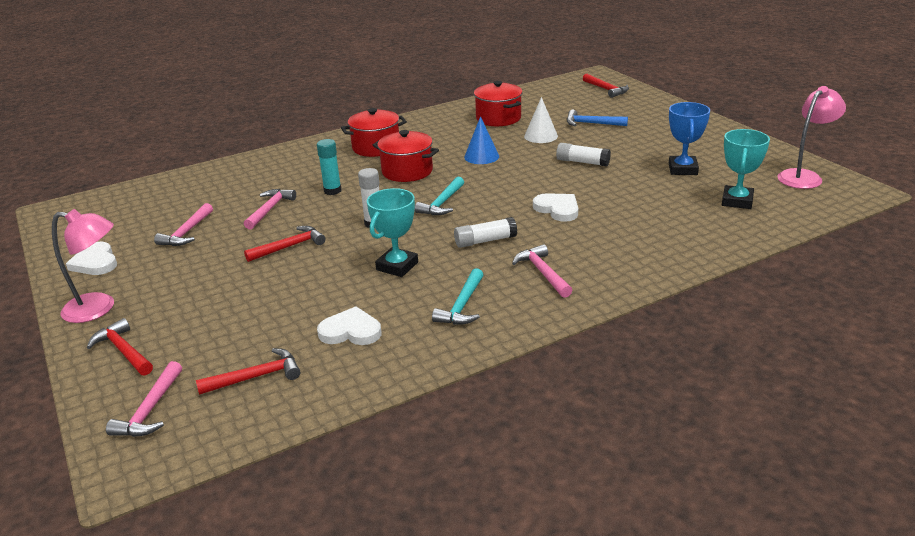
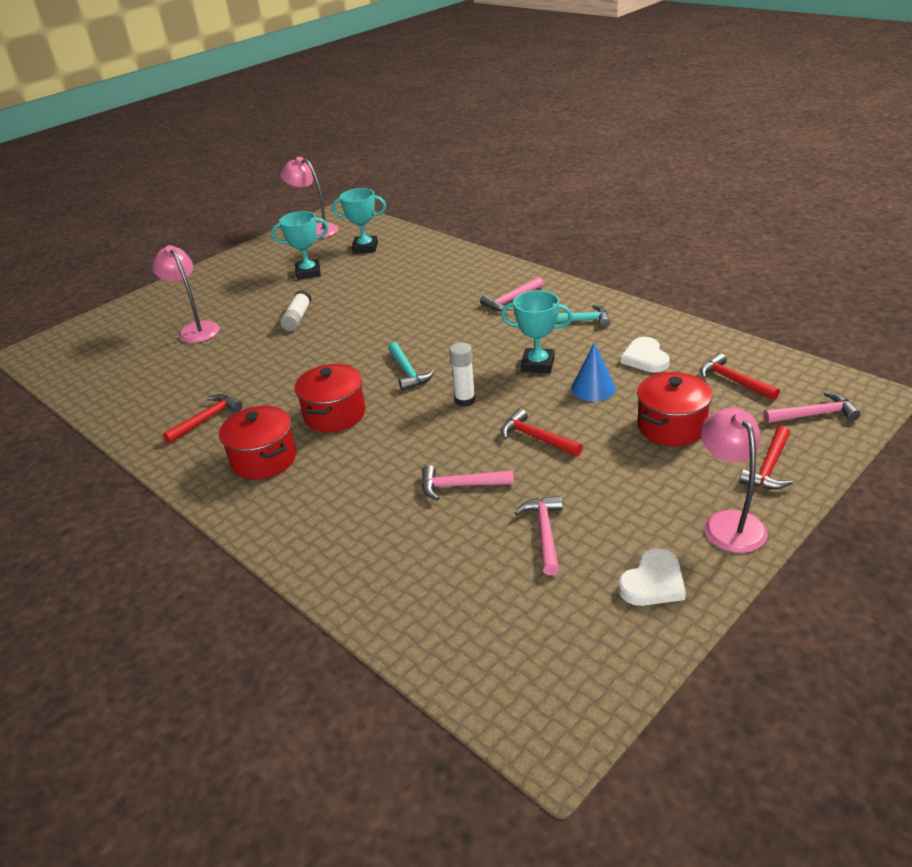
camera: 105 degrees left, 5 degrees up
(187, 232) = (544, 533): pink hammer -> pink hammer turned 90 degrees counterclockwise
(332, 191) = (398, 453): turquoise glue stick -> none
(442, 203) = (408, 372): turquoise hammer -> turquoise hammer turned 60 degrees clockwise
(481, 156) = (288, 376): blue cone -> blue cone (593, 388)
(485, 241) = (473, 334): white glue stick -> none
(498, 118) = (171, 389): red pot -> red pot (671, 426)
(541, 136) = (229, 351): white cone -> none
(557, 209) = (401, 313): white heart -> none
(591, 123) = (195, 329): blue hammer -> pink lamp
(606, 89) = (88, 337): red hammer -> red hammer (207, 419)
(682, 169) = (308, 273): blue trophy -> turquoise trophy

